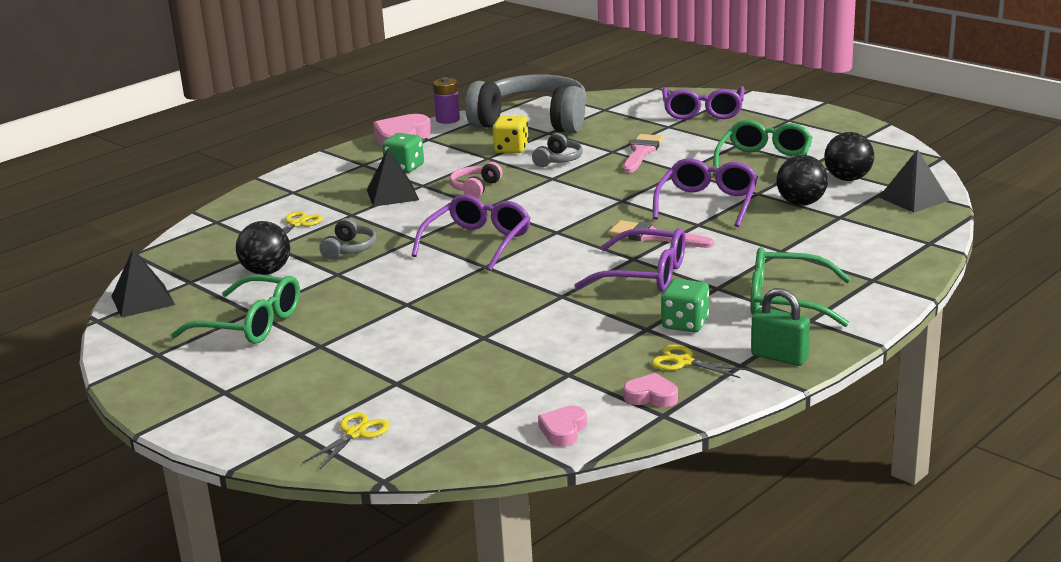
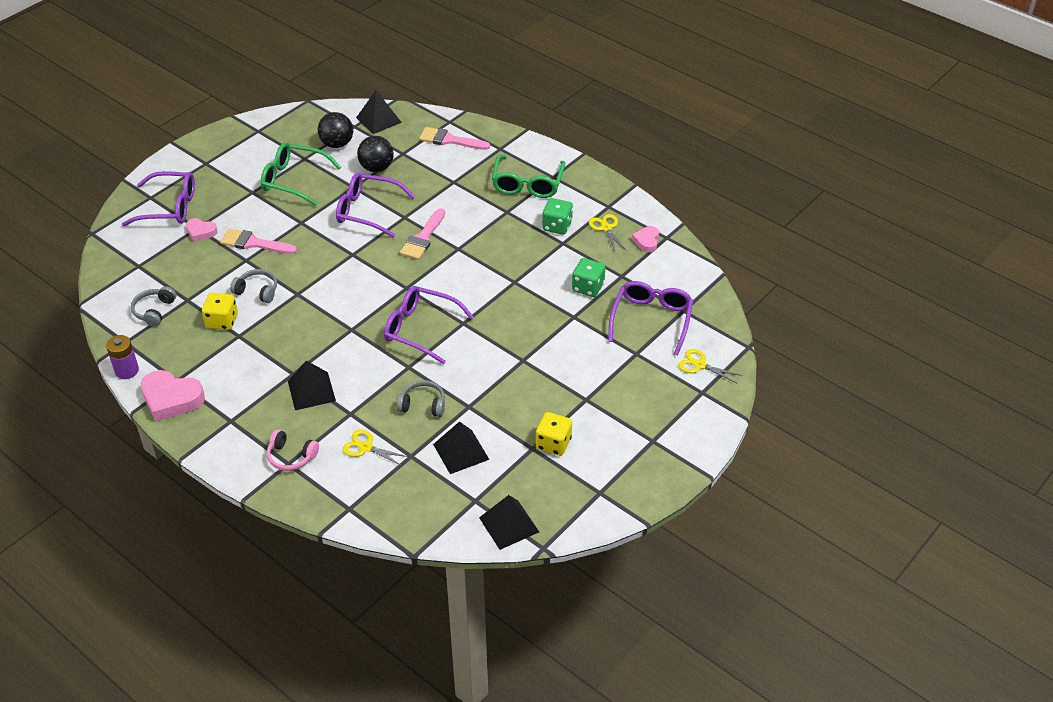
camera: 95 degrees left, 20 degrees up
(252, 324) = (553, 443): green glasses -> yellow dice
(266, 272) = (461, 451): black ball -> black pyramid
(404, 167) = (248, 389): green dice -> green dice (588, 287)
(475, 188) = (308, 338): pink headphones -> pink headphones (291, 456)
(532, 121) = (154, 311): grey headphones -> grey headphones, size x0.40
(563, 430) = (687, 275): pink heart -> pink heart (201, 232)
(646, 275) = (486, 242): purple glasses -> purple glasses (651, 319)
(683, 362) = (606, 228): yellow scissors -> yellow scissors turned 135 degrees clockwise
(779, 357) = (599, 191): green padlock -> none
(881, 244) = (449, 140): none -> pink brush

